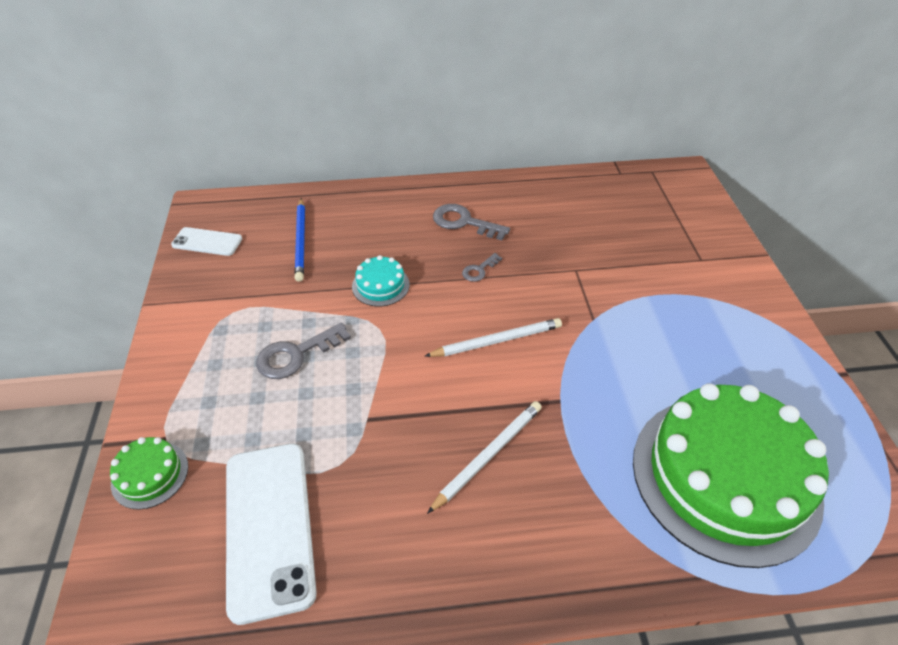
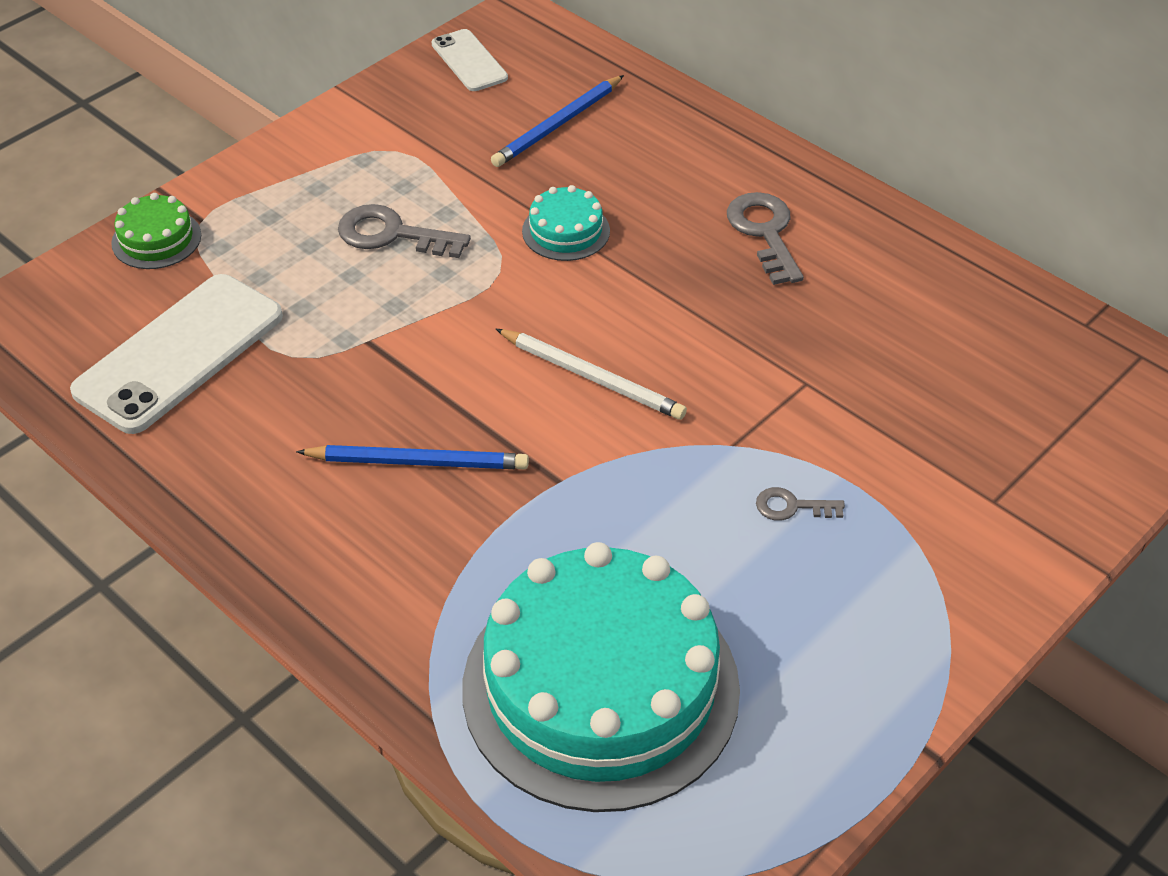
camera: 50 degrees right, 0 degrees up
(479, 270) = (693, 296): grey key -> grey key (791, 507)
(488, 455) = (418, 462): white pencil -> blue pencil
(725, 477) = (600, 688): green cake -> turquoise cake

